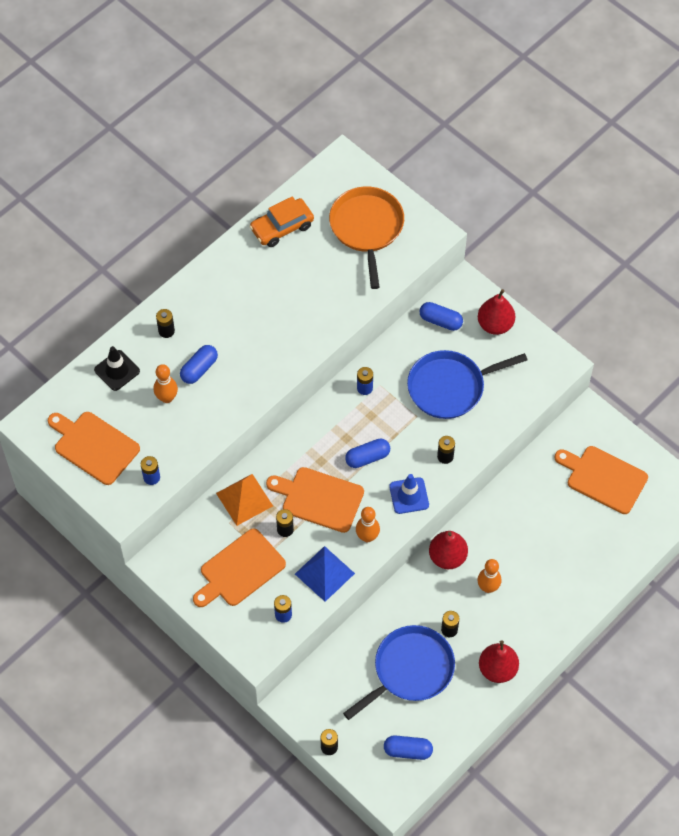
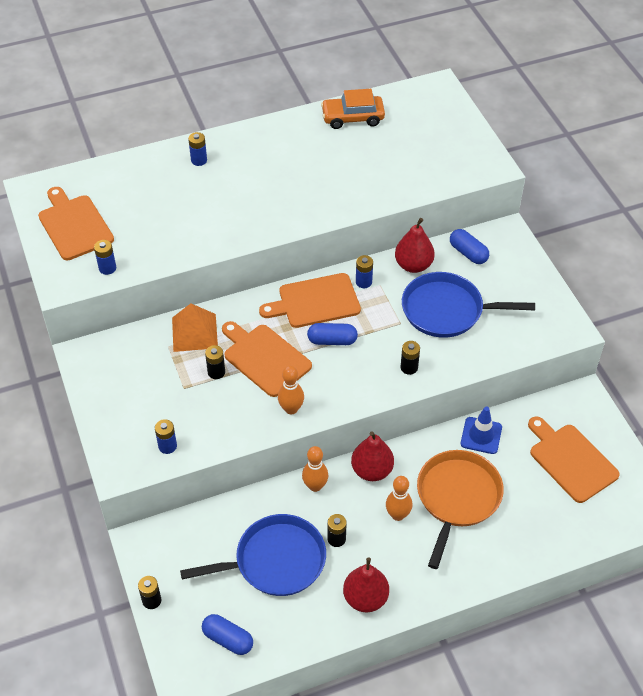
camera: 25 degrees right, 10 degrees down
(117, 370) = (135, 175): black traffic cone -> none
(166, 331) = (199, 160): black battery -> blue battery
(167, 398) = (164, 211): orange bowling pin -> orange bowling pin (315, 486)
(199, 369) = (208, 198): blue capsule -> none
(240, 570) = (152, 390): orange cutting board -> orange cutting board (315, 302)
(324, 573) = (230, 425): blue pyramid -> none
(367, 228) = (431, 142): orange pan -> orange pan (457, 497)
(409, 496) = (353, 388): blue traffic cone -> blue traffic cone (481, 435)
(495, 325) = (520, 274): red pear -> red pear (413, 265)

